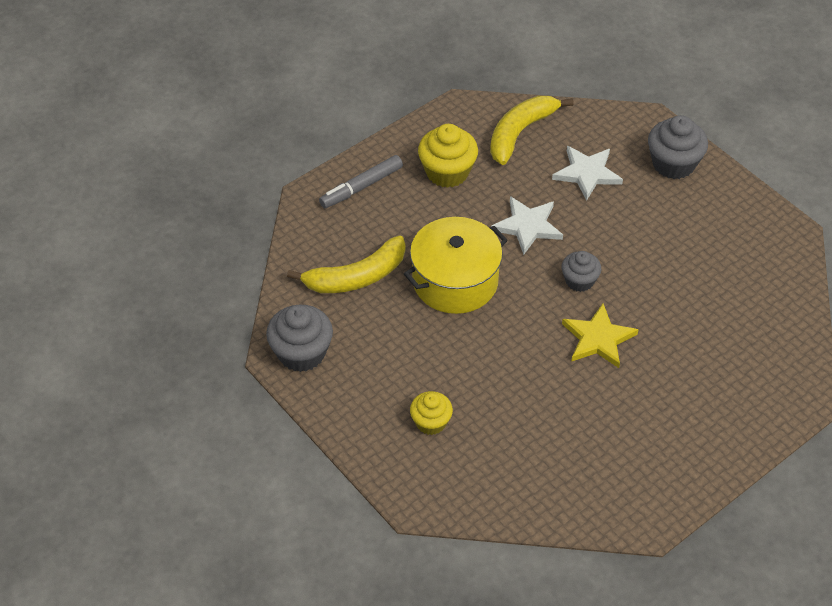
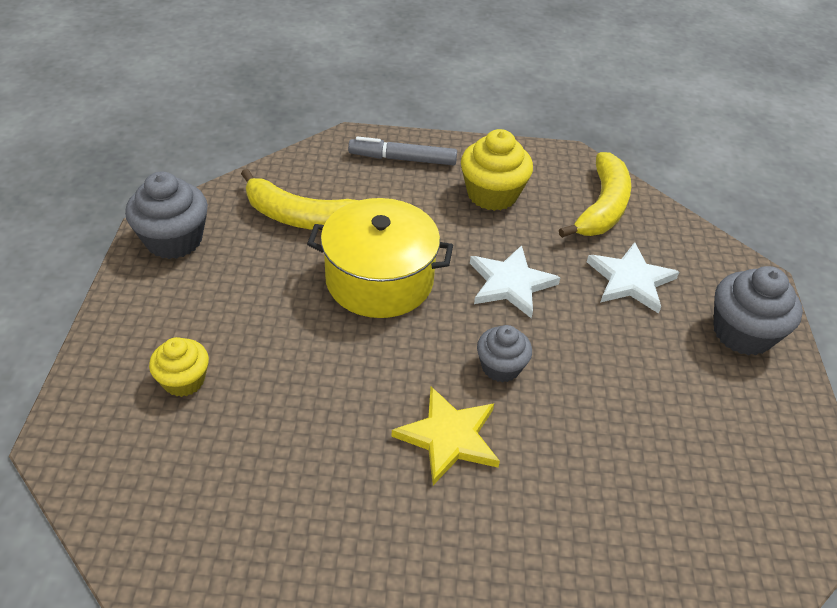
camera: 40 degrees right, 5 degrees down
(520, 133) = (602, 207): yellow banana -> yellow banana turned 120 degrees clockwise

